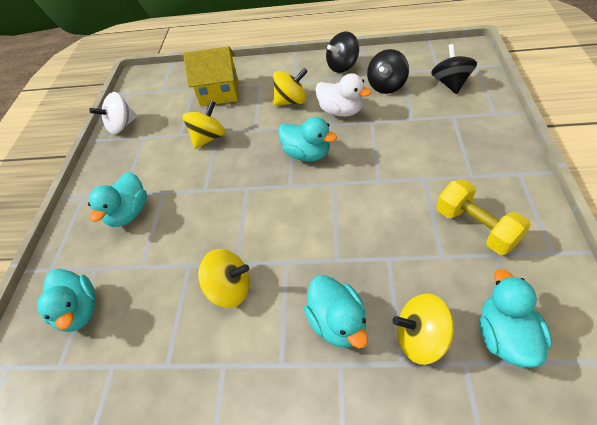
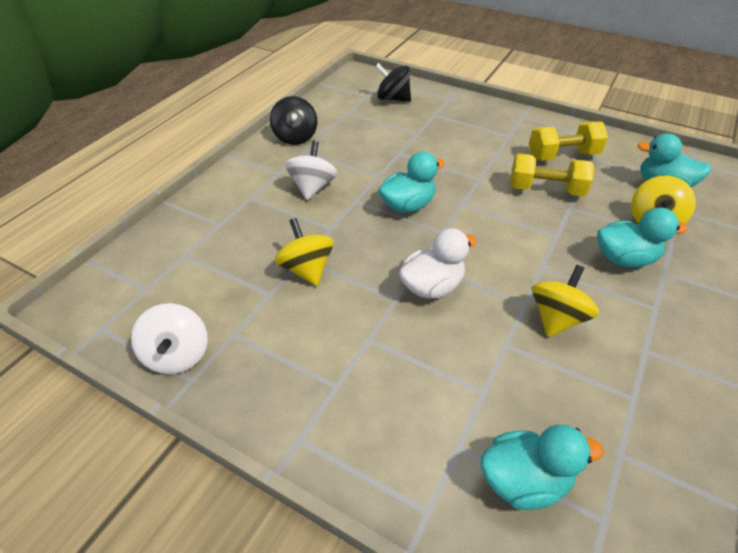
camera: 70 degrees left, 5 degrees down
(129, 213) = (381, 385): turquoise duck -> none
(219, 93) = (227, 235): yellow house -> none
(291, 101) = (312, 187): yellow spinning top -> white spinning top
(341, 111) = (365, 163): white duck -> white duck (432, 286)
(386, 86) = (358, 127): black spinning top -> none
(401, 231) = (545, 190): none -> yellow dumbbell

